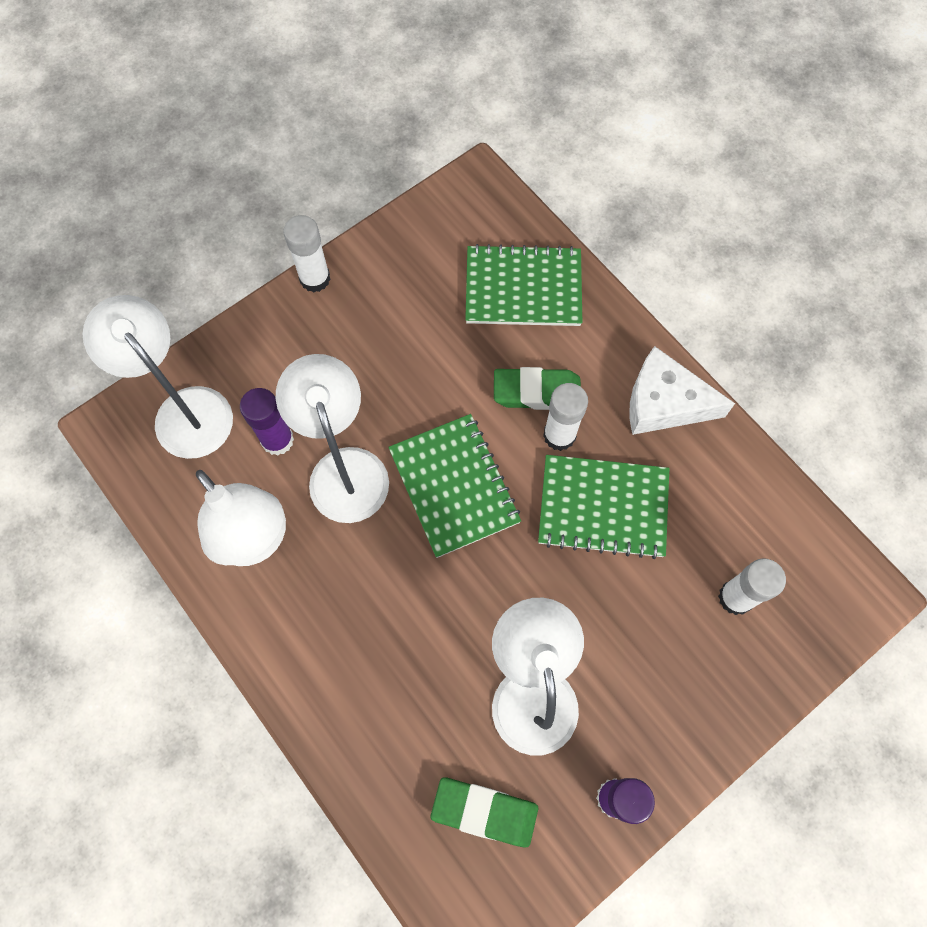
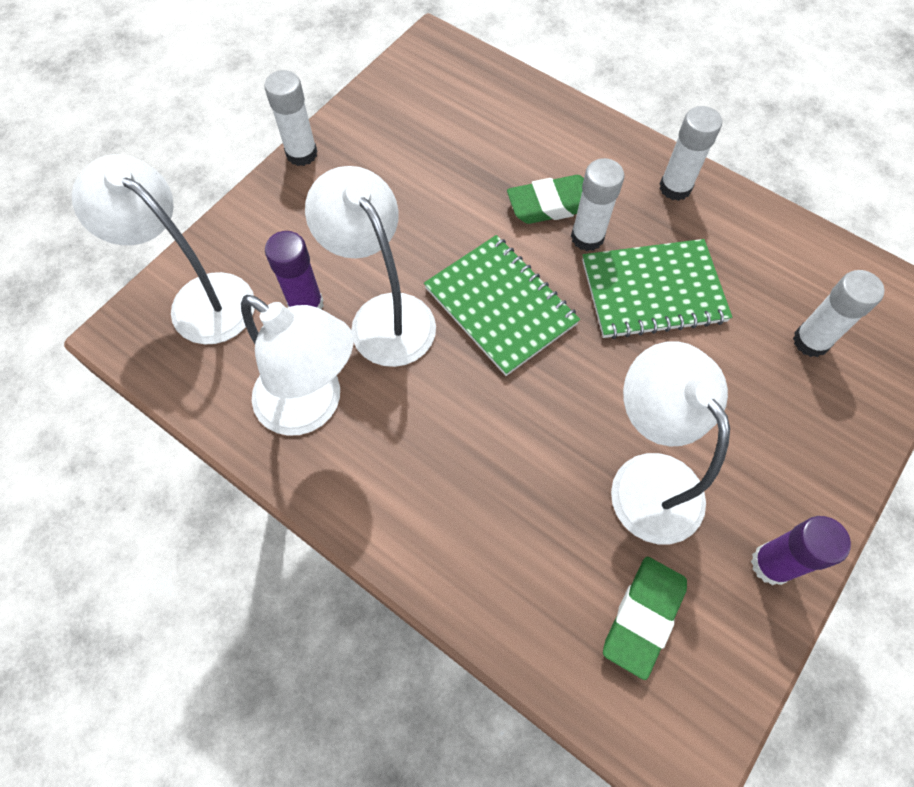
camera: 15 degrees left, 5 degrees down
(484, 811) = (643, 616): green eraser -> green eraser turned 60 degrees counterclockwise
(523, 288) = (507, 121): green notebook -> none
(664, 403) = (675, 188): white cheese -> white glue stick

